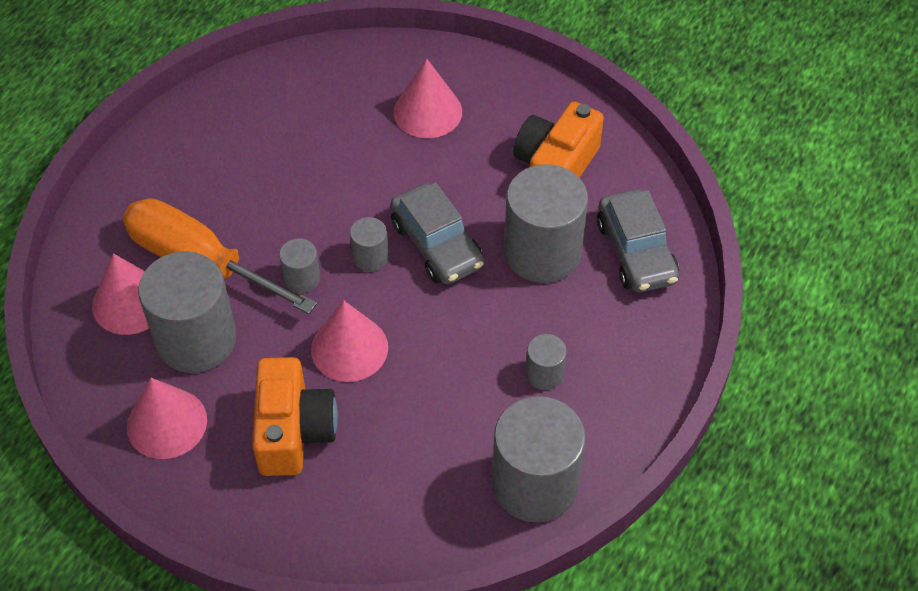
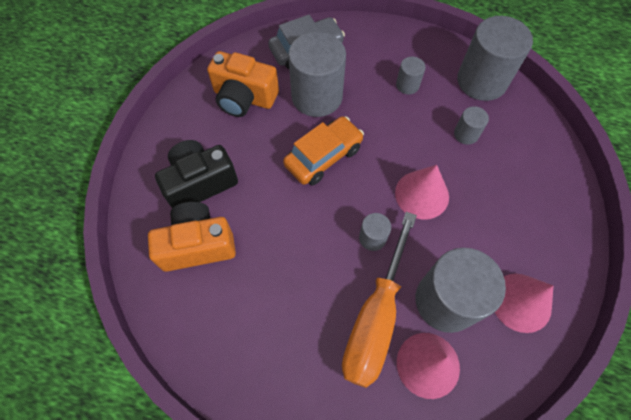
camera: 100 degrees left, 10 degrees up
(293, 431) = (495, 215): orange camera -> orange camera (197, 244)
(370, 257) = (343, 196): grey cylinder -> grey cylinder (466, 134)
(428, 111) = (200, 182): pink cone -> black camera
(437, 245) = (323, 156): grey car -> orange car

